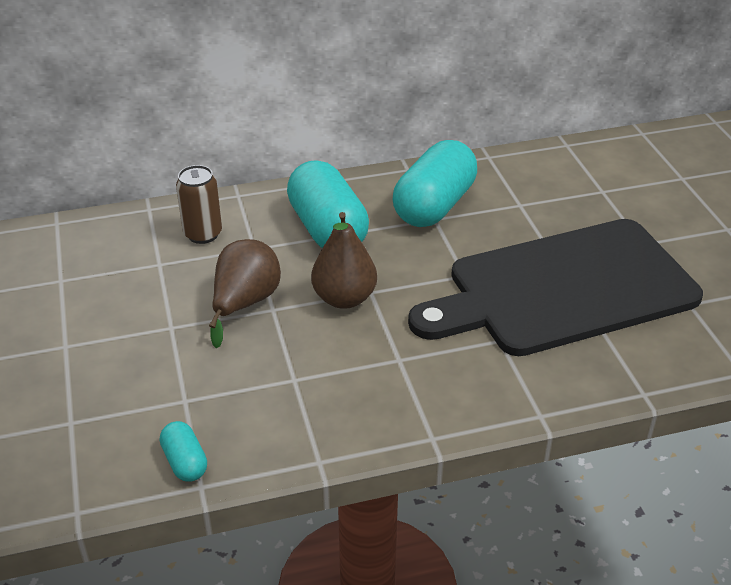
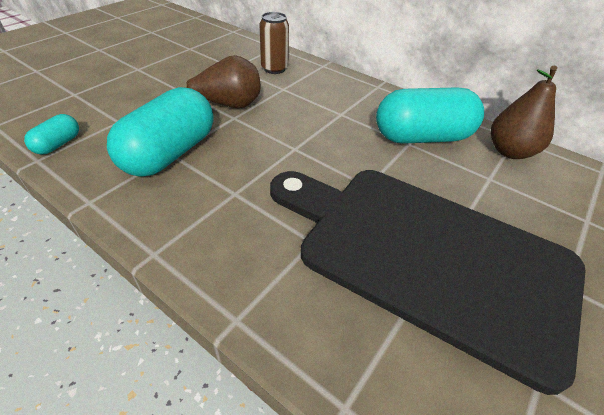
camera: 50 degrees right, 5 degrees up
(327, 229) = (335, 106): turquoise capsule -> turquoise capsule (170, 153)
(344, 298) = (274, 140): brown pear -> brown pear (510, 151)

